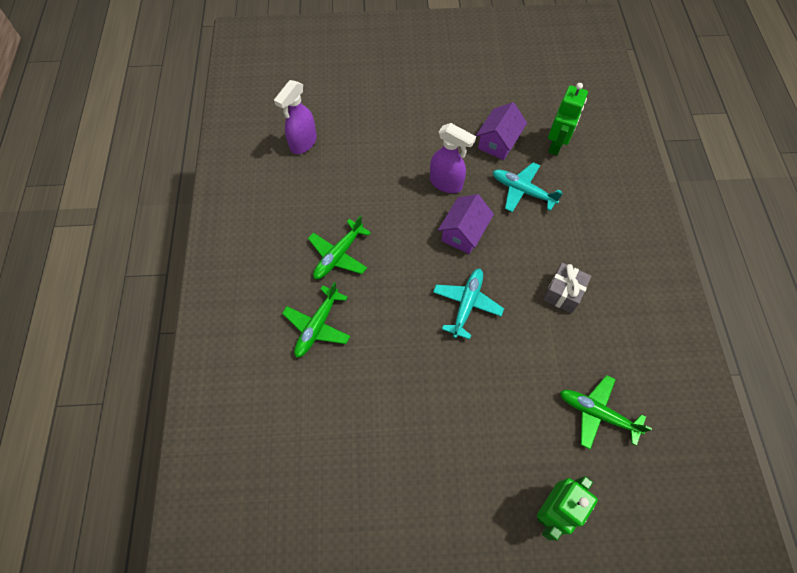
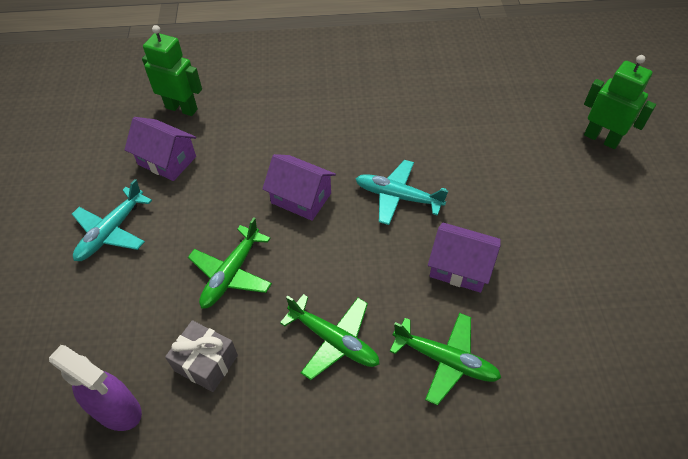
camera: 90 degrees left, 10 degrees down
(395, 346) = (460, 267): none -> purple house
(446, 183) = (225, 215): purple spray bottle -> none
(523, 191) = (245, 141): turquoise plane -> turquoise plane (112, 231)
(563, 293) = (377, 116): grey gift -> grey gift (206, 363)
(597, 413) = (502, 101): green plane -> green plane (232, 273)

